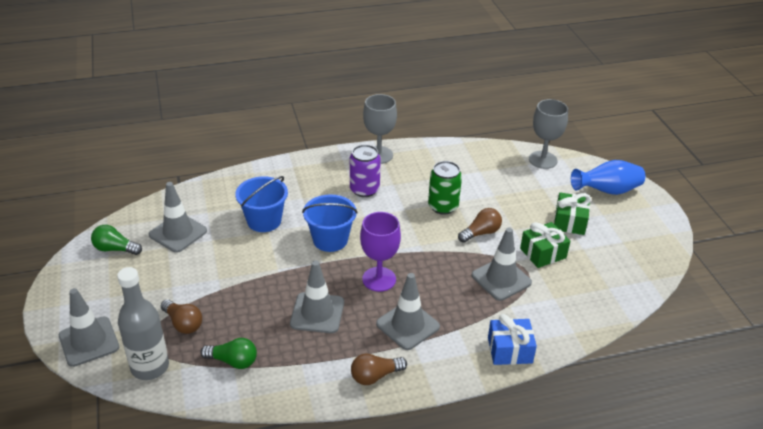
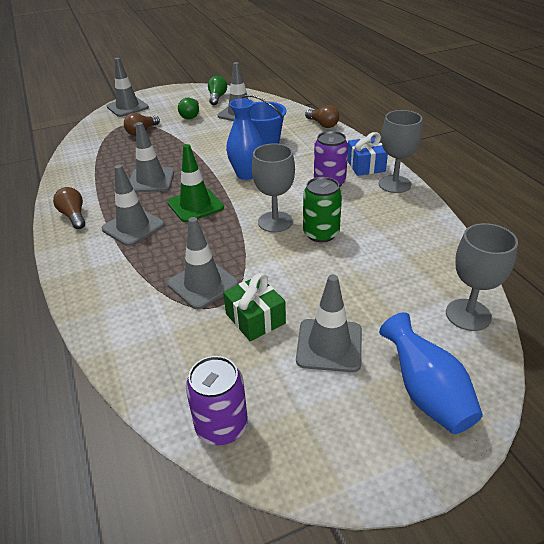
camera: 85 degrees right, 0 degrees up
(150, 367) = (102, 128): grey bottle -> none
(233, 361) = (102, 154): green light bulb -> green light bulb (191, 115)
(330, 240) = (246, 174): blue bucket -> blue vase
(379, 279) = (195, 205): purple goblet -> green traffic cone
(420, 230) = (275, 222): none -> grey goblet
(481, 233) = (281, 264): brown light bulb -> brown light bulb (323, 124)
(510, 350) = (91, 295): blue gift -> blue gift (365, 166)
(569, 222) = (329, 345): green gift -> grey traffic cone
(639, 276) = (221, 426): none -> purple can

